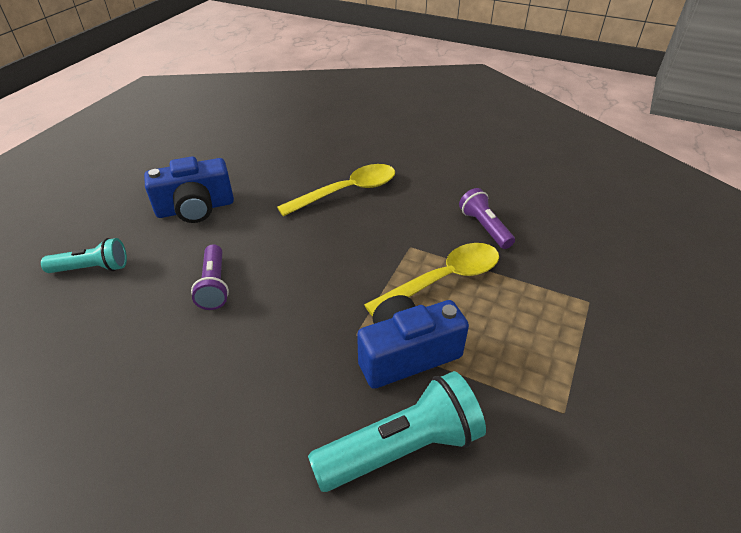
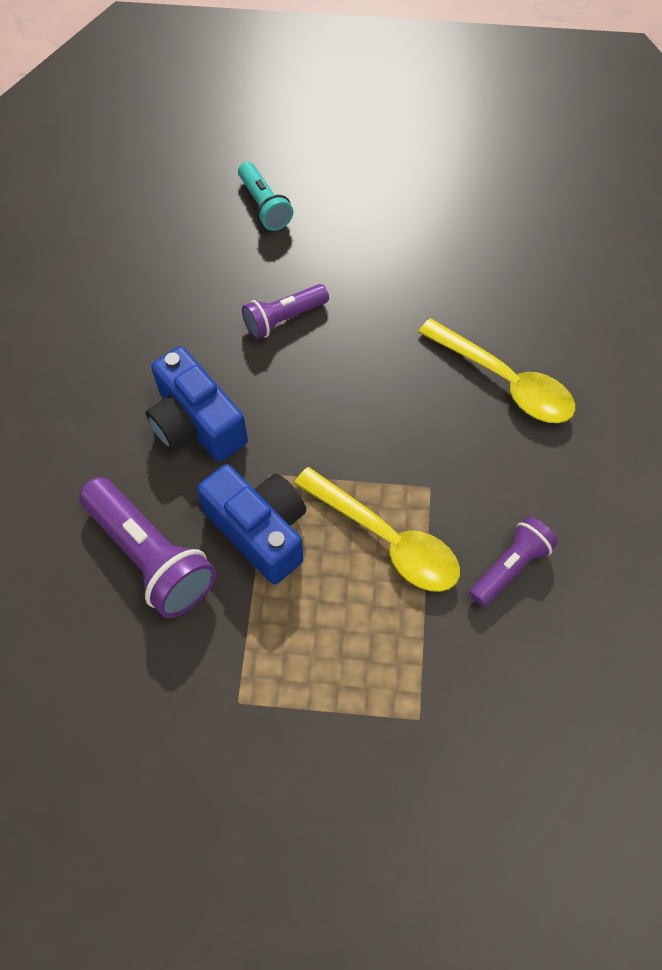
camera: 70 degrees right, 20 degrees up
(195, 208) = (394, 241): blue camera -> blue camera (196, 423)
(402, 448) = (150, 557): turquoise flashlight -> purple flashlight

